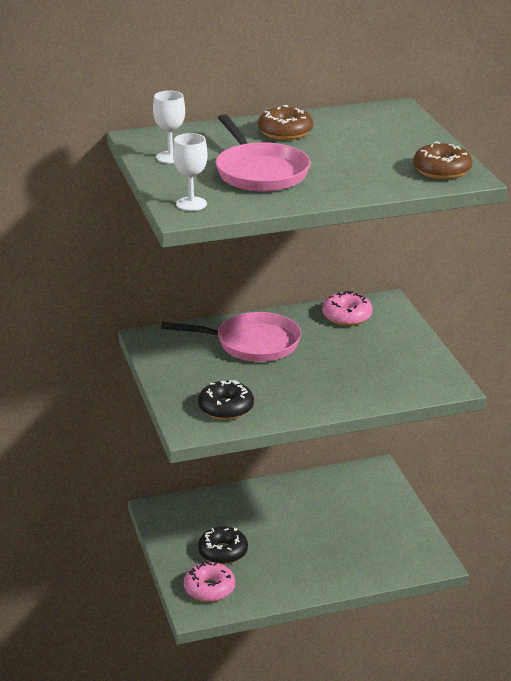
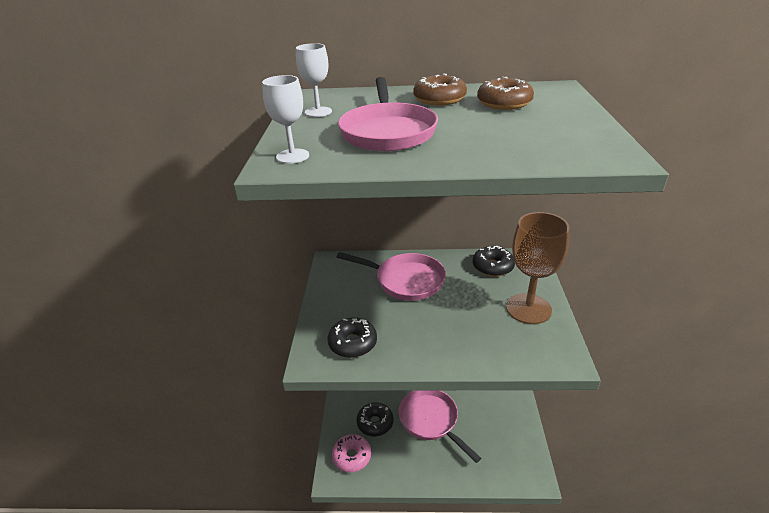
camera: 20 degrees right, 5 degrees up
(293, 536) = (431, 420): none -> pink pan
(347, 316) = (492, 267): pink donut -> black donut
(400, 350) = (528, 308): none -> brown goblet
(442, 170) = (588, 147): brown donut -> brown donut (504, 103)

